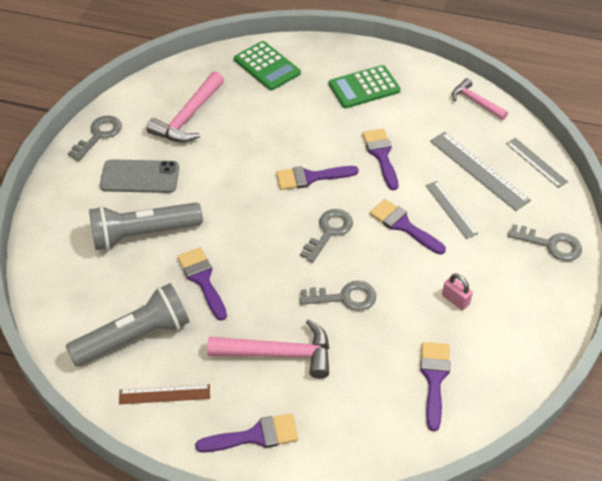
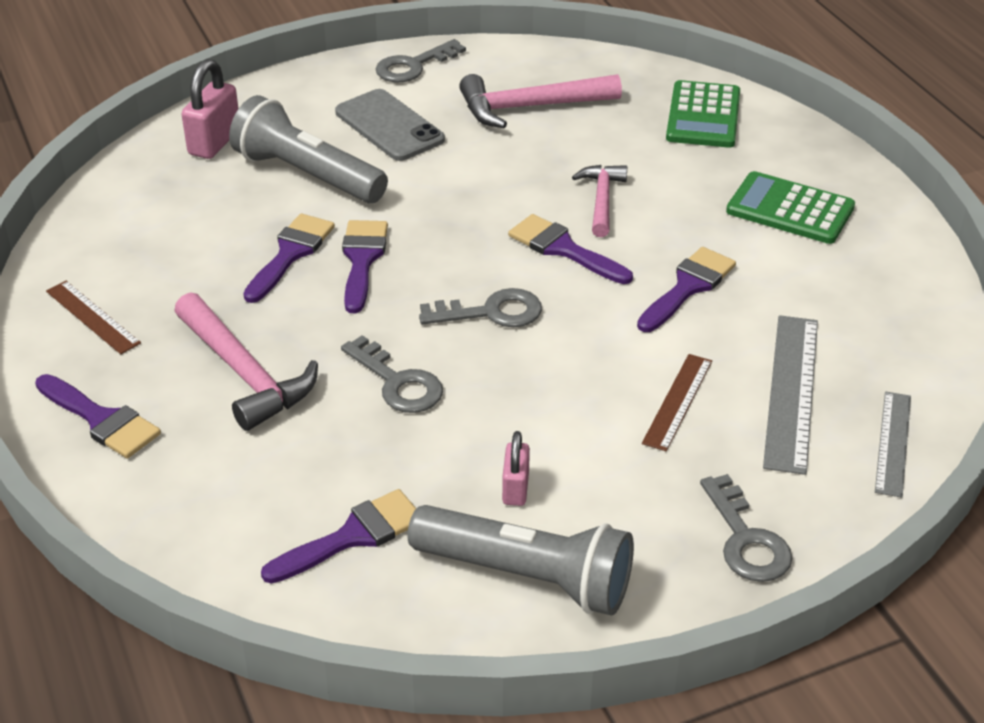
camera: 50 degrees right, 10 degrees down
(67, 254) = (214, 142): none -> pink padlock
(99, 135) = (413, 66): grey key -> grey key turned 150 degrees clockwise
(135, 336) = (152, 251): grey flashlight -> grey flashlight (527, 577)
(403, 226) = (587, 372): purple brush -> purple brush (362, 260)
(451, 209) = (677, 401): grey ruler -> brown ruler
(475, 102) = (923, 321): pink hammer -> pink hammer (601, 200)

